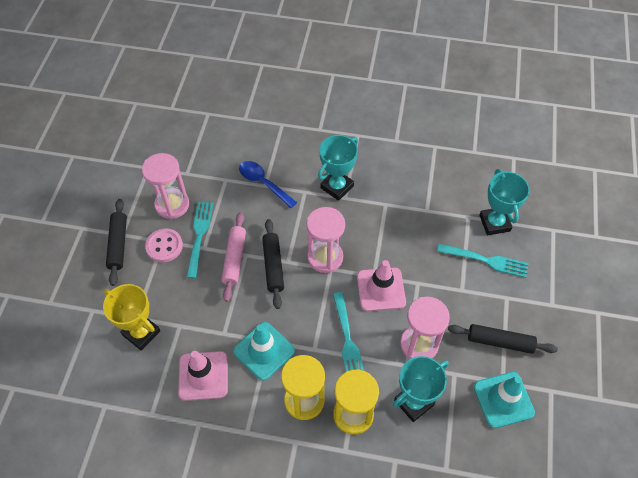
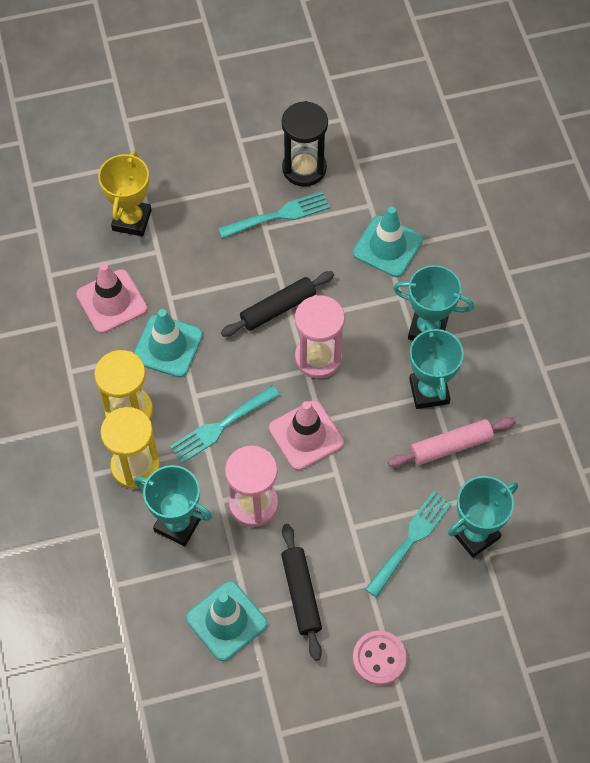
camera: 65 degrees right, 5 degrees up
(118, 244) = (225, 144): black rolling pin -> none
(164, 246) = (246, 188): pink button -> pink button (379, 658)
(172, 205) = (304, 168): pink hourglass -> black hourglass
(234, 259) = (266, 265): pink rolling pin -> pink rolling pin (451, 446)
(263, 183) = (387, 246): blue spoon -> turquoise traffic cone
(382, 205) = (429, 391): none -> turquoise trophy
(485, 260) = (410, 541): turquoise fork -> turquoise fork turned 135 degrees counterclockwise

